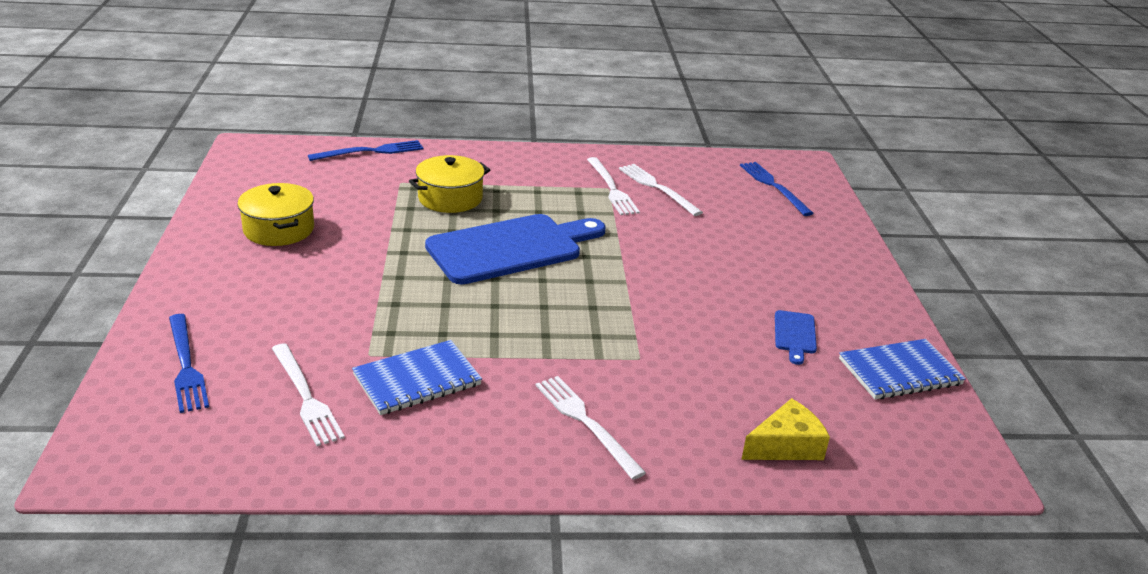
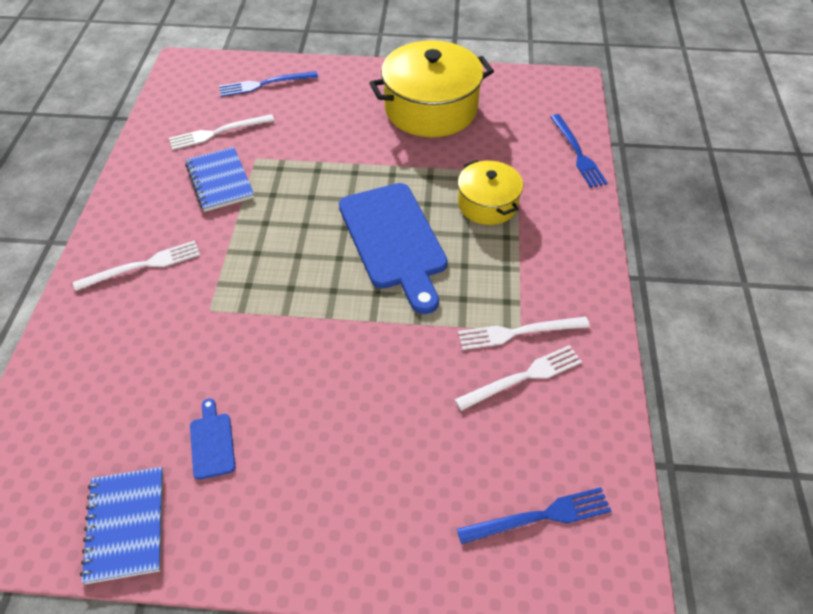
camera: 100 degrees right, 20 degrees up
(279, 229) = (431, 109): yellow pot -> yellow pot, size x1.73
(786, 445) = (67, 389): yellow cheese -> none
(795, 335) = (212, 442): blue cutting board -> blue cutting board turned 60 degrees clockwise

